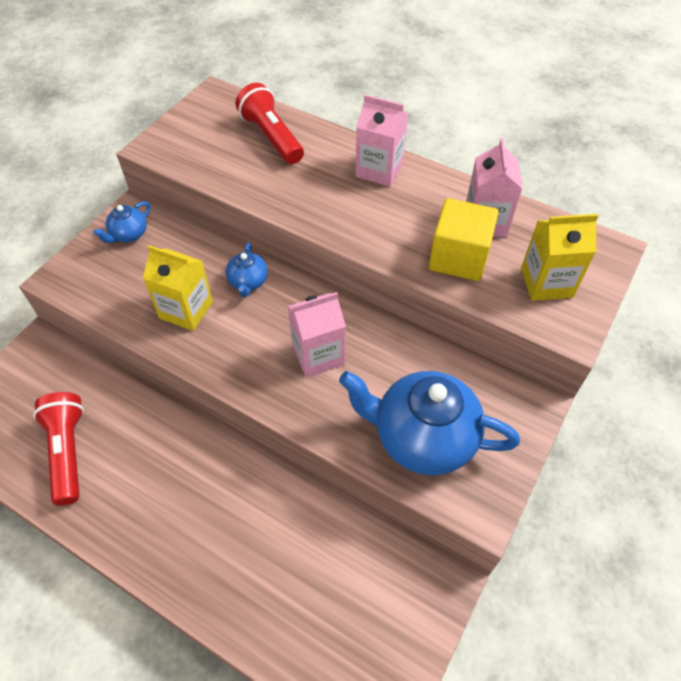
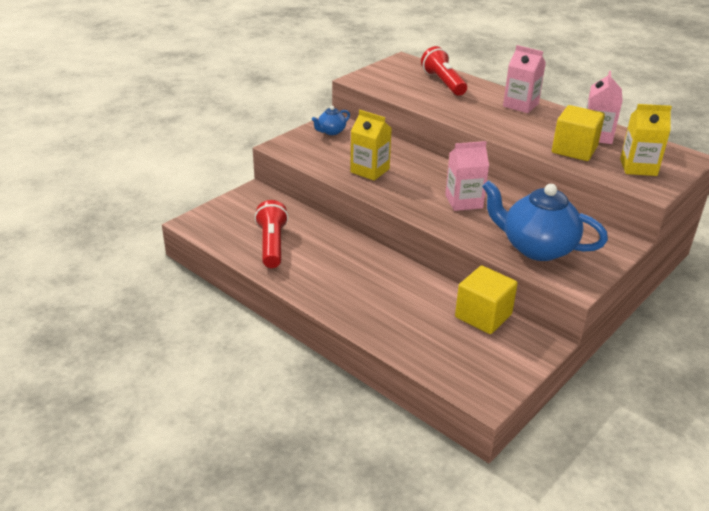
camera: 10 degrees right, 20 degrees down
(248, 282) = (415, 162): blue teapot -> none
(361, 543) = (483, 316): none -> yellow cube

